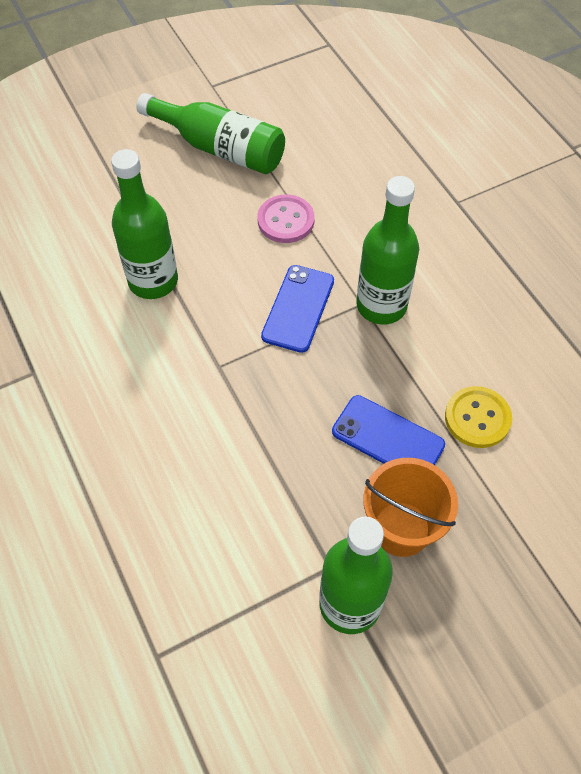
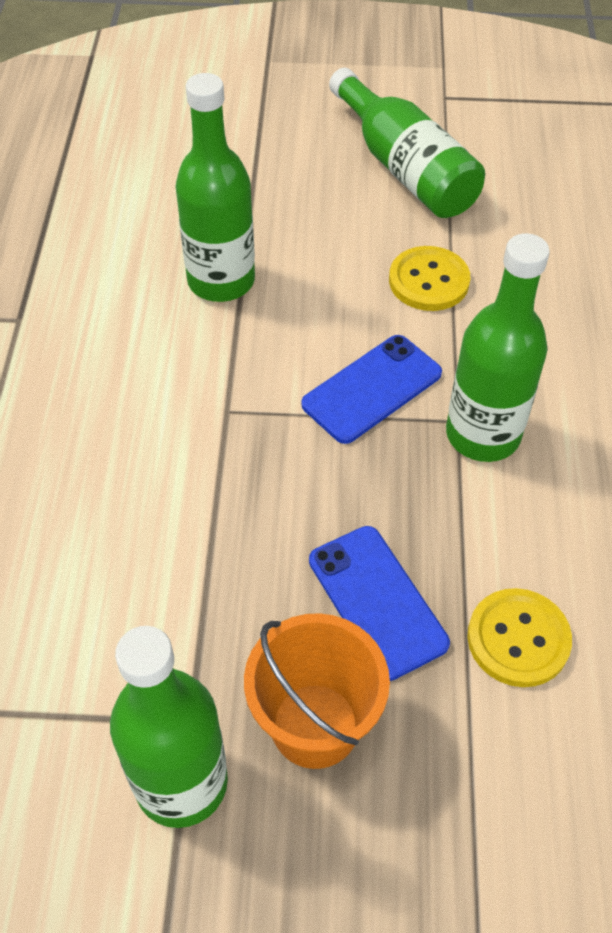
camera: 30 degrees right, 5 degrees down
(286, 220) = (429, 281): pink button -> yellow button

